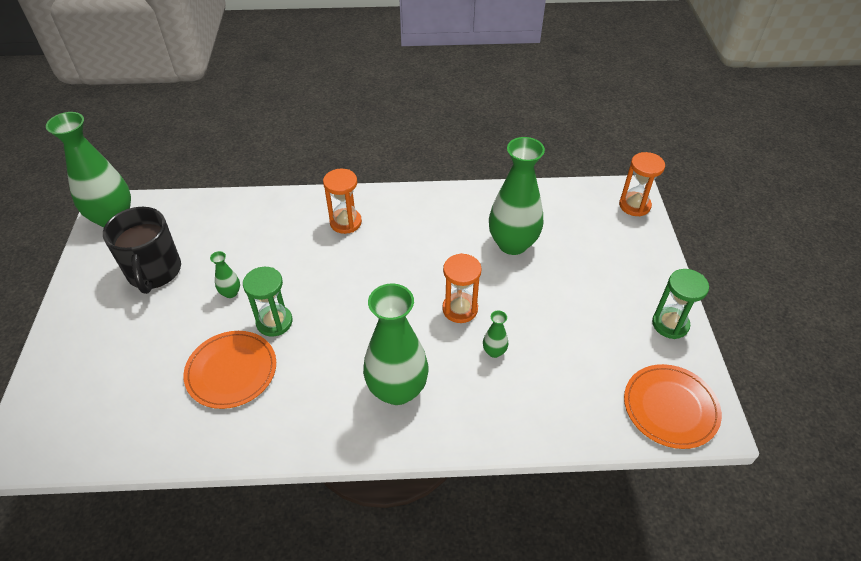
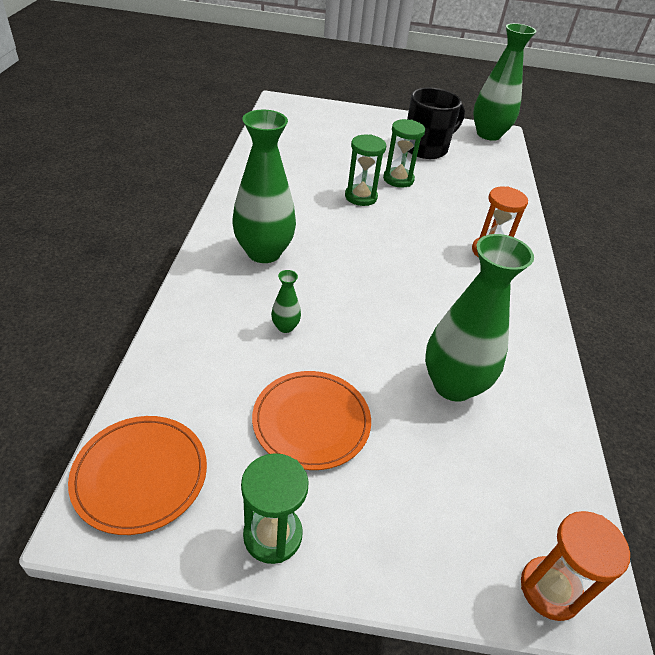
camera: 95 degrees right, 5 degrees down
(154, 272) = (426, 148): black mug -> black mug turned 150 degrees clockwise
(230, 293) = (398, 179): green vase -> green hourglass
(231, 371) = (315, 174): orange plate -> orange plate (311, 421)
(460, 309) = (351, 313): orange hourglass -> none

